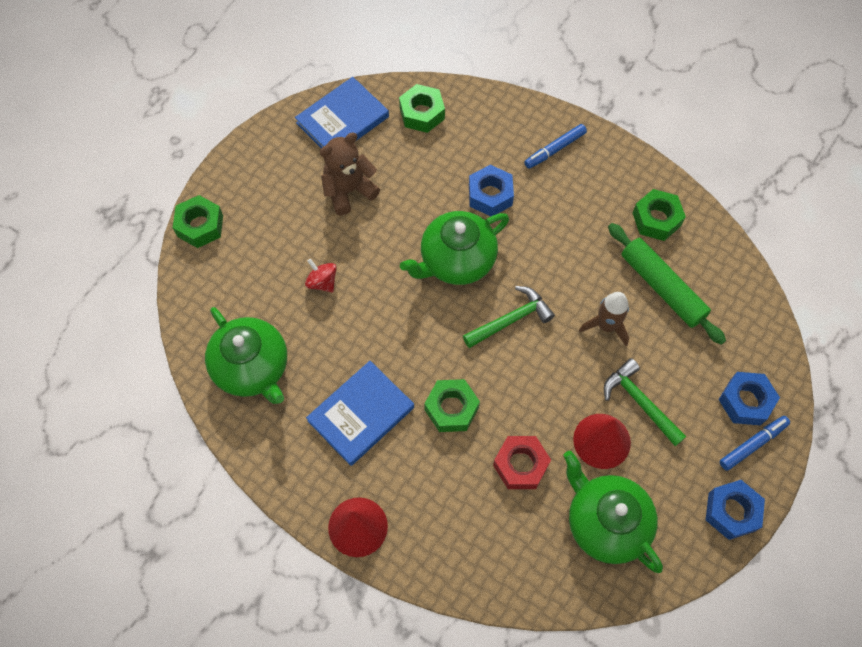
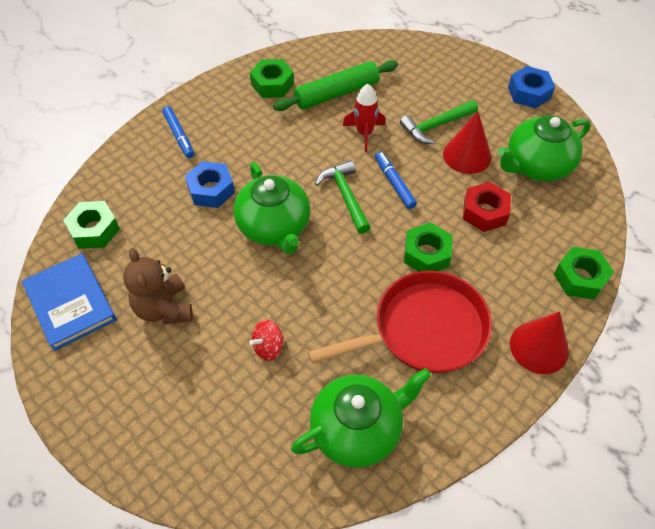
camera: 80 degrees left, 10 degrees down
(200, 226) = (157, 474): green nut -> green nut (580, 278)
(361, 414) = (424, 329): blue book -> red pan
(606, 326) = (364, 133): brown rocket -> red rocket
(745, 401) = (442, 67): blue nut -> none
(752, 444) = (477, 71): blue marker -> blue marker (394, 183)

